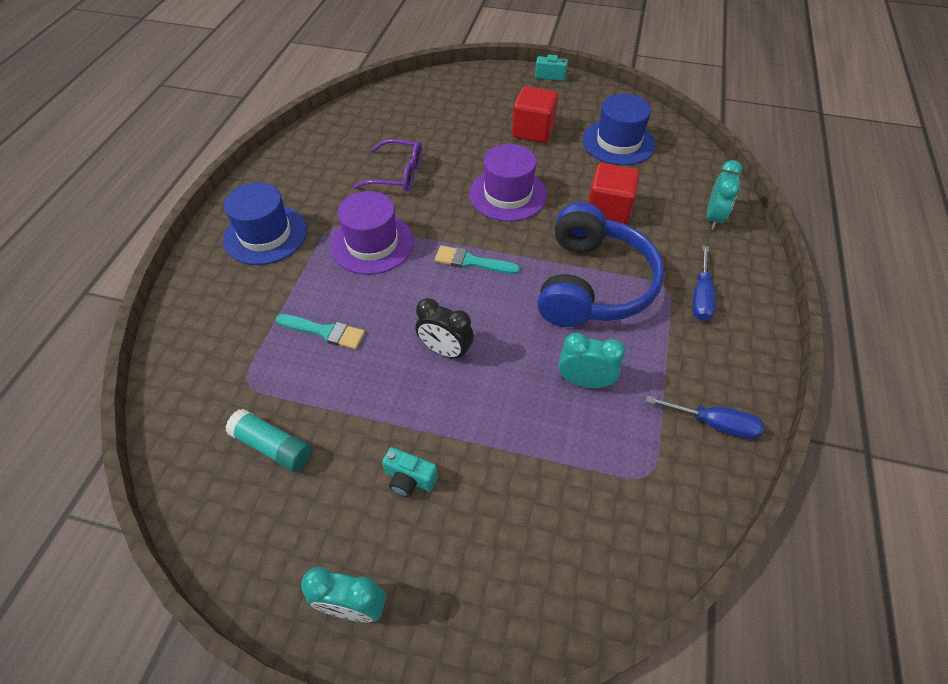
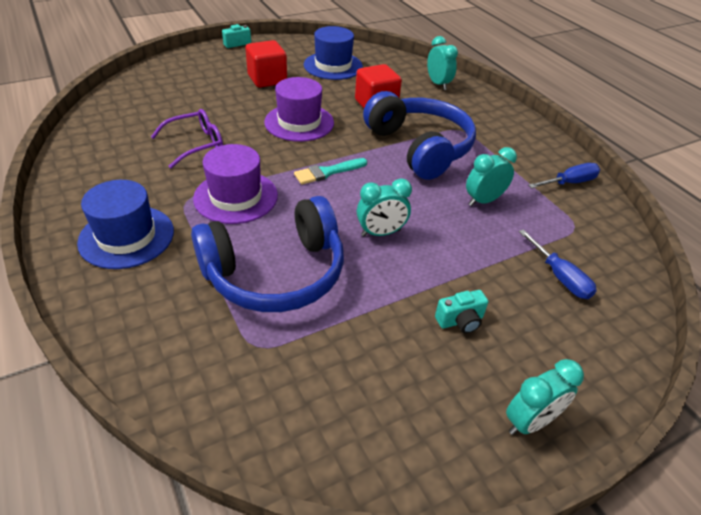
camera: 45 degrees left, 10 degrees down
(273, 447) = (339, 372): turquoise glue stick -> none
(325, 332) = (275, 272): turquoise brush -> blue headphones
(445, 351) = (381, 233): black clock -> turquoise clock
(701, 296) = (483, 125): blue screwdriver -> blue screwdriver (559, 277)

